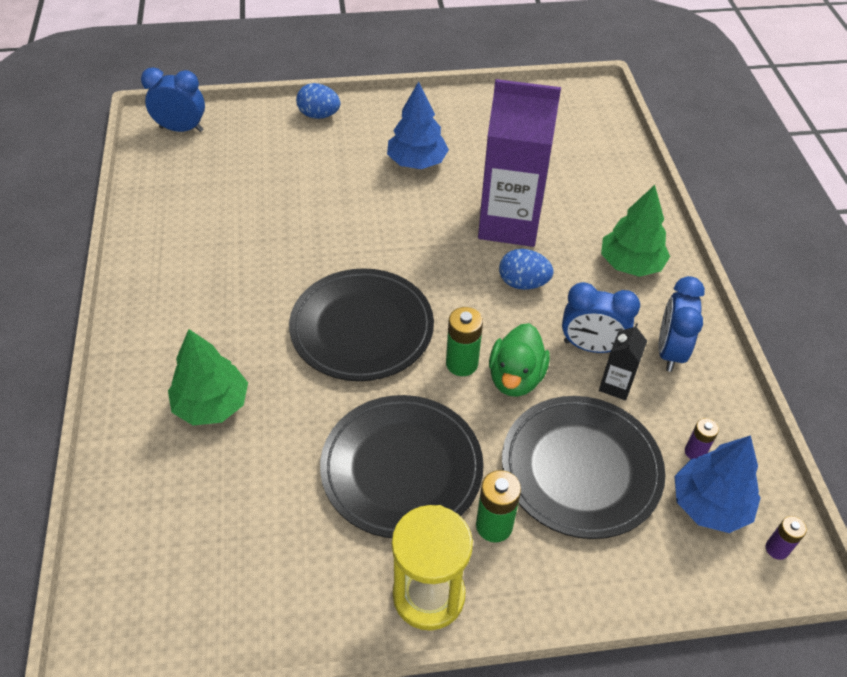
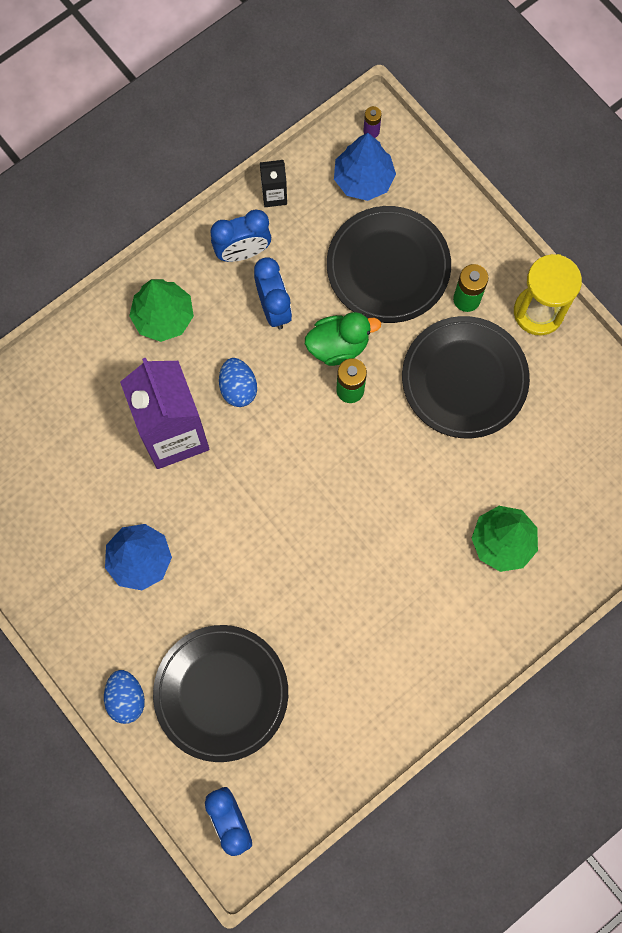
camera: 120 degrees left, 25 degrees up
(362, 328) = (364, 482): black plate -> black plate (221, 693)
(616, 385) = (300, 275): black carton -> black carton (274, 195)
(695, 452) = (326, 203): purple battery -> none

